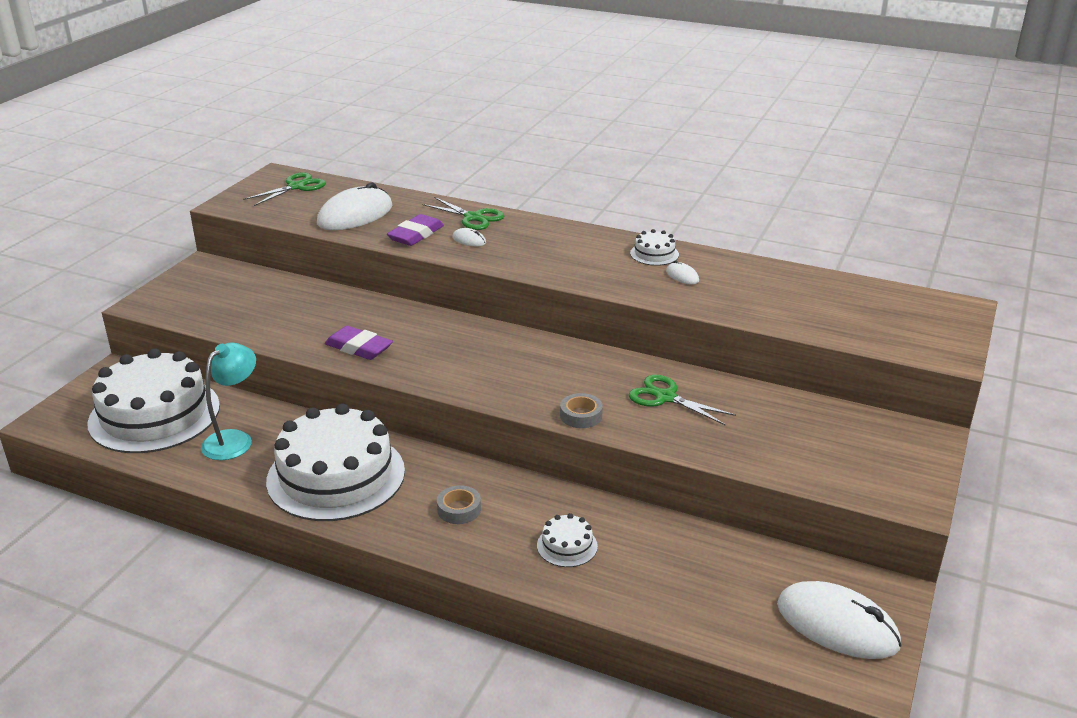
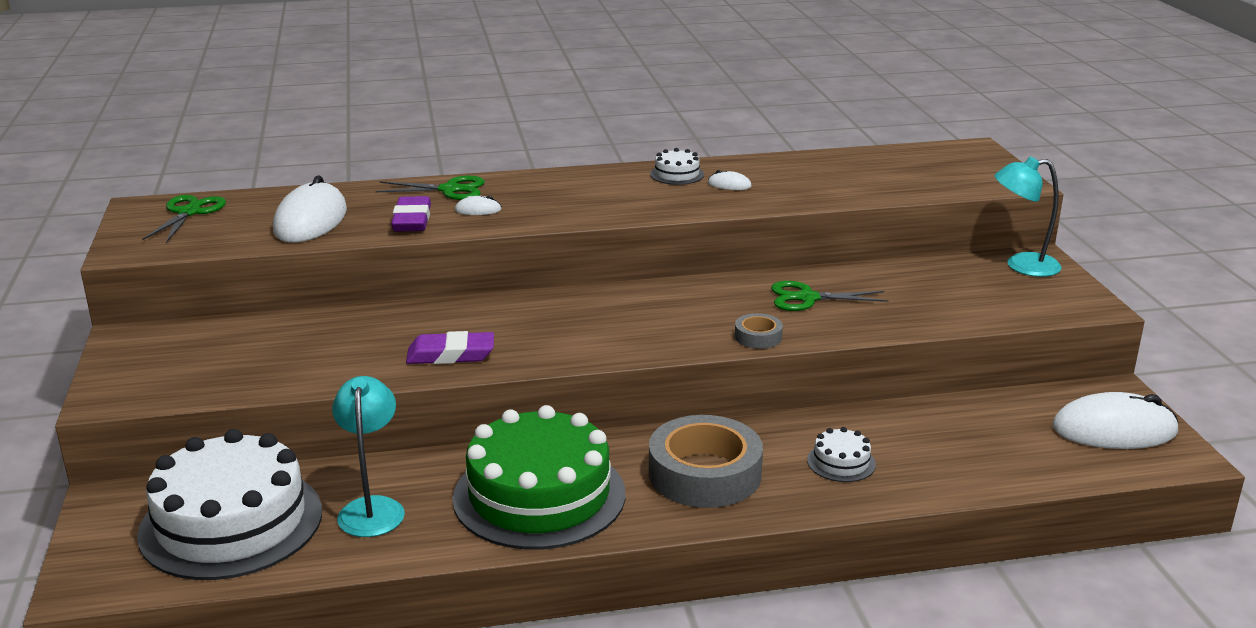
camera: 35 degrees left, 5 degrees down
(336, 476) = (539, 495): white cake -> green cake
(459, 509) = (704, 474): grey tape -> grey tape, size x2.19
(901, 437) = (1021, 265): none -> turquoise lamp

